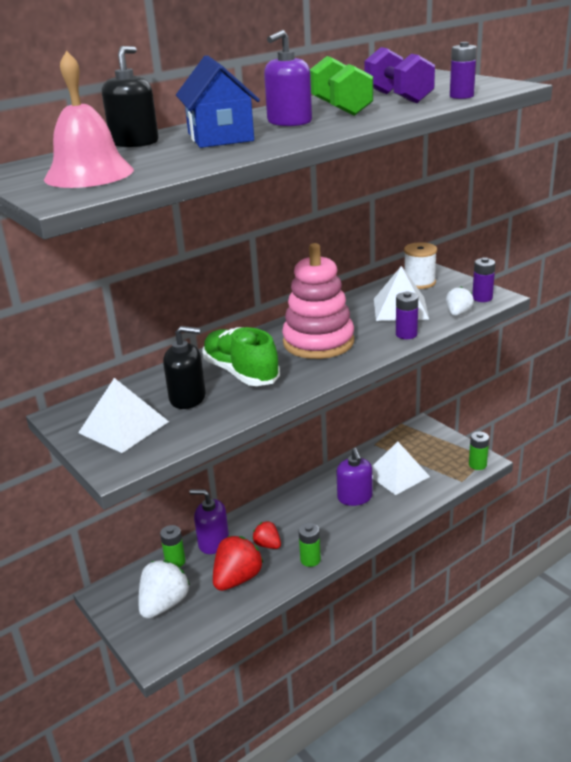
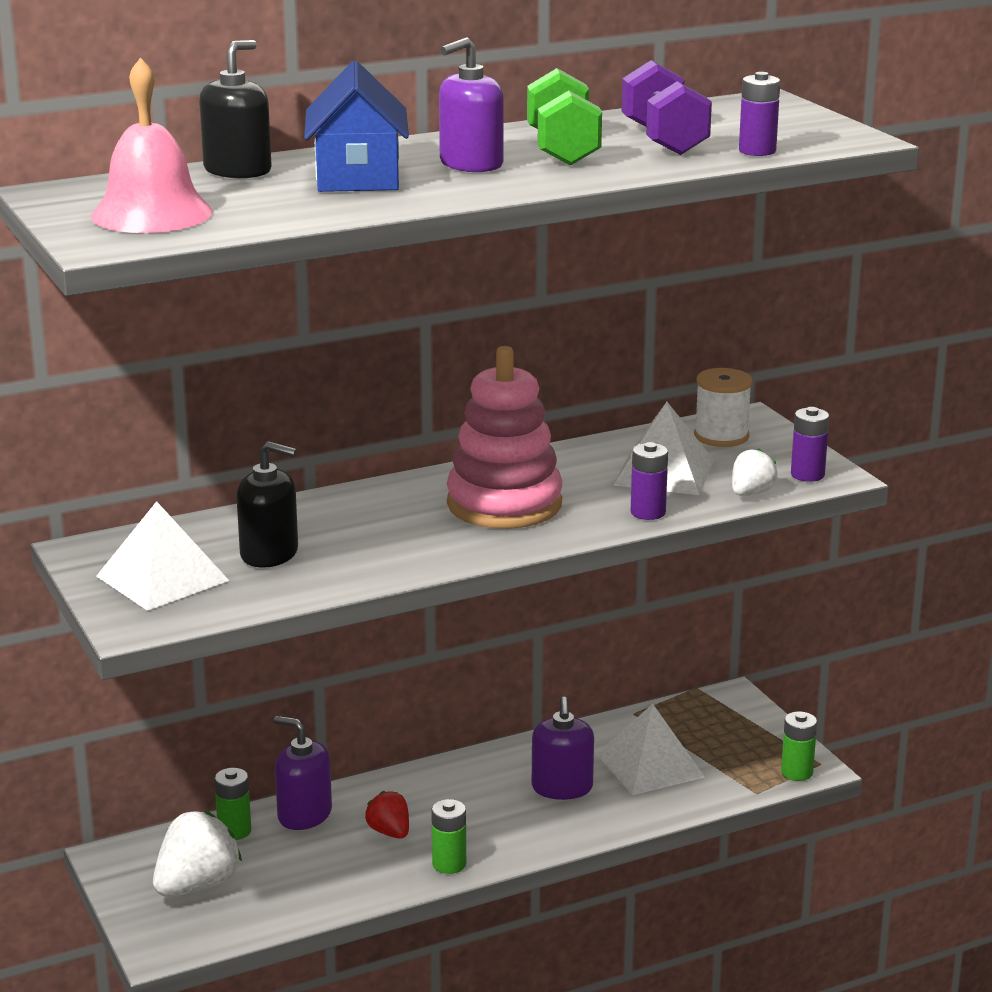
camera: 10 degrees right, 5 degrees down
(237, 579) = (323, 871): red strawberry -> none
(241, 373) = (364, 530): green shoe -> none

